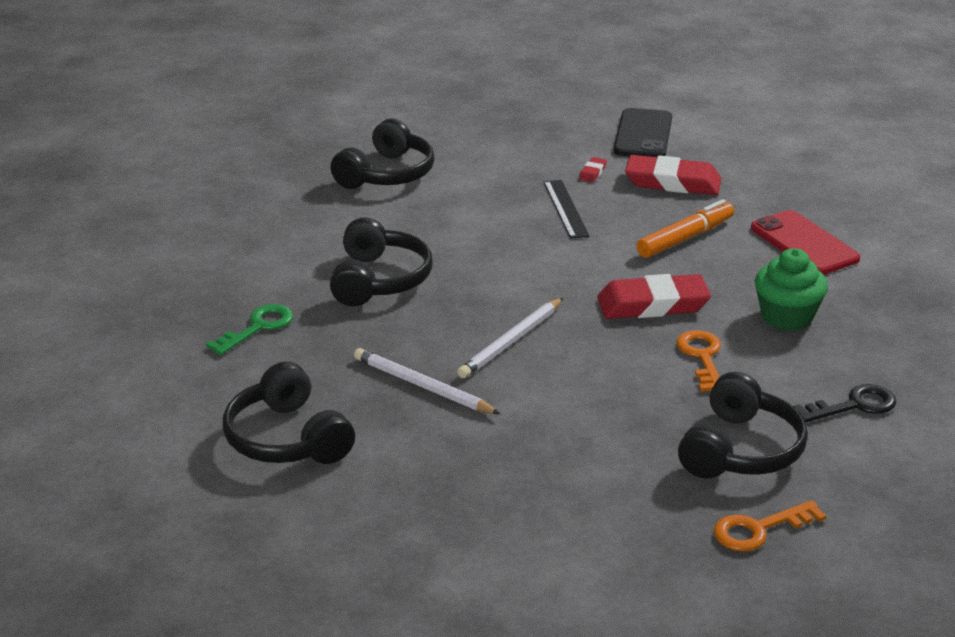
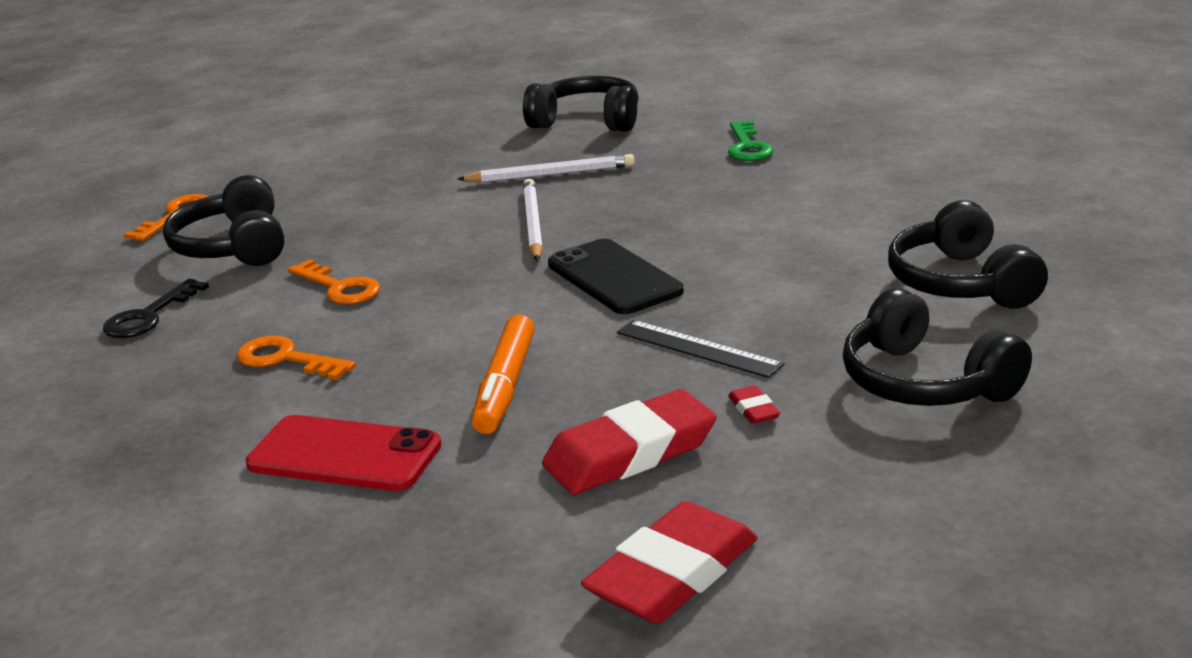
camera: 140 degrees right, 5 degrees down
(379, 280) = (733, 208): black headphones -> black headphones (924, 382)
(643, 135) = (799, 513): black phone -> black phone (614, 278)
(653, 304) = (446, 305): red eraser -> red eraser (672, 574)
(786, 316) = (286, 359): green cupcake -> orange key

